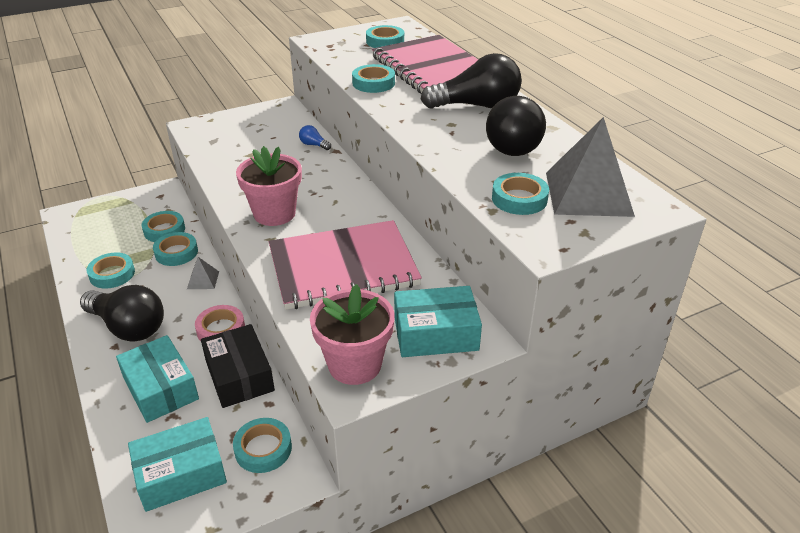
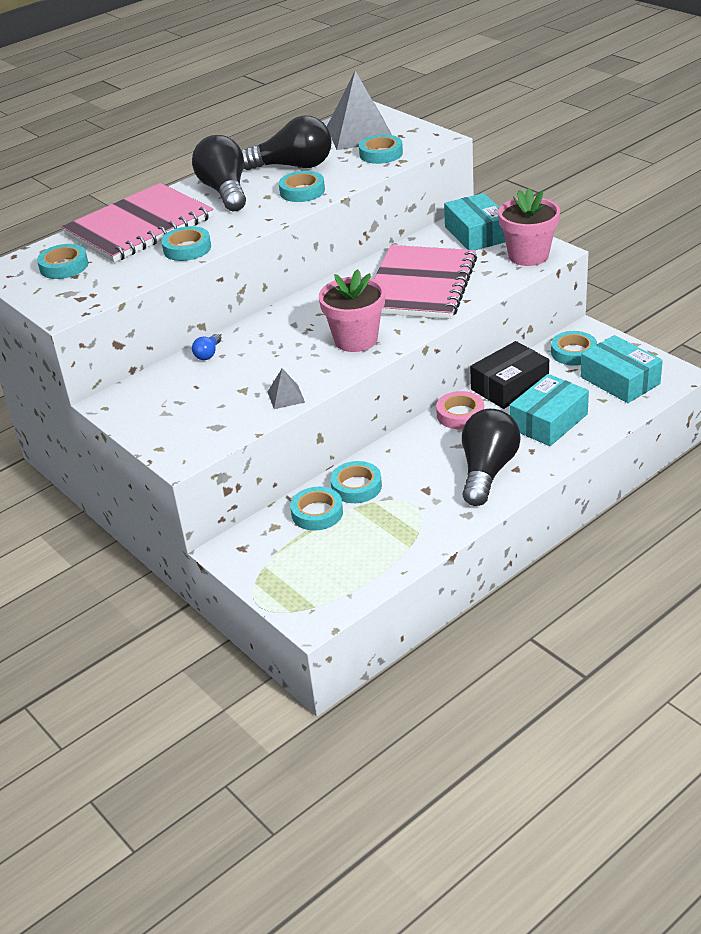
camera: 100 degrees left, 0 degrees up
(112, 274) = (414, 518): turquoise tape -> turquoise tape (302, 191)
(203, 280) = (395, 450): grey pyramid -> grey pyramid (286, 397)
(343, 267) = (420, 285): pink notebook -> pink notebook turned 45 degrees clockwise

